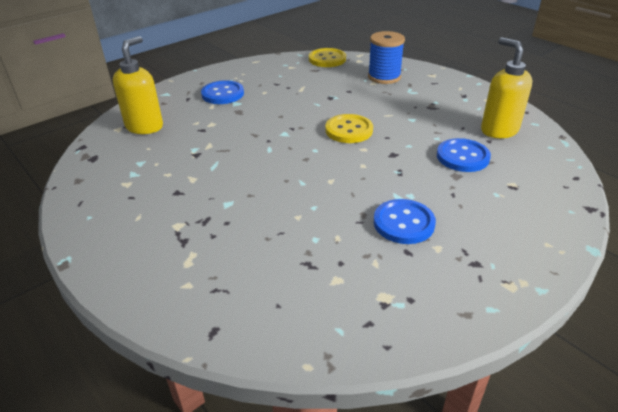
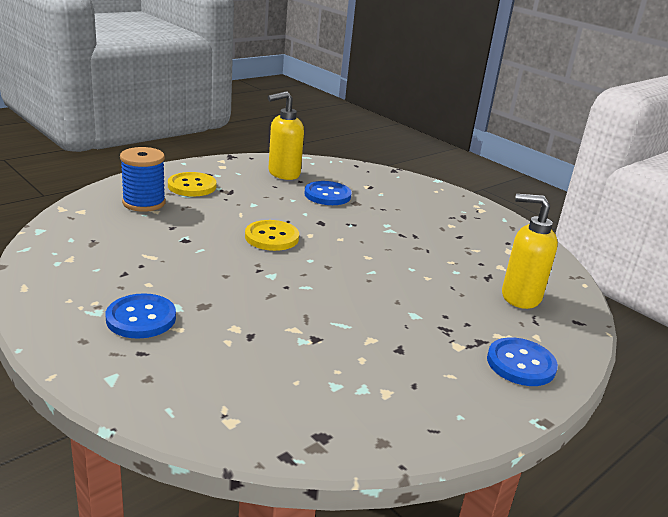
camera: 95 degrees left, 10 degrees down
(145, 126) = (231, 390): yellow soap dispenser -> yellow soap dispenser (520, 297)
(327, 59) = (61, 230): yellow button -> yellow button (192, 186)
(403, 223) = (426, 232): blue button -> blue button (521, 364)

